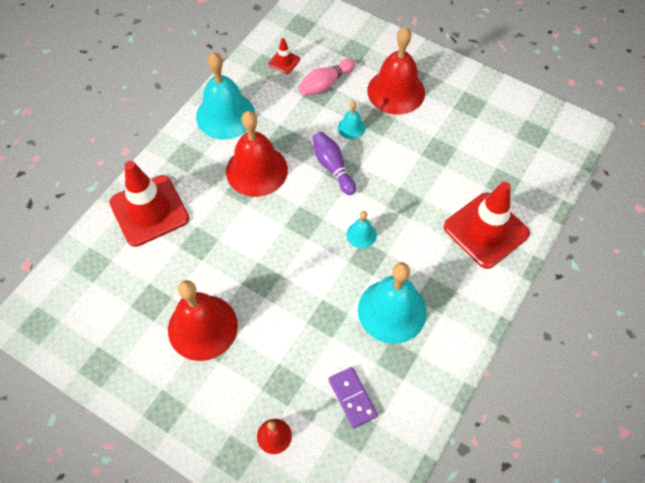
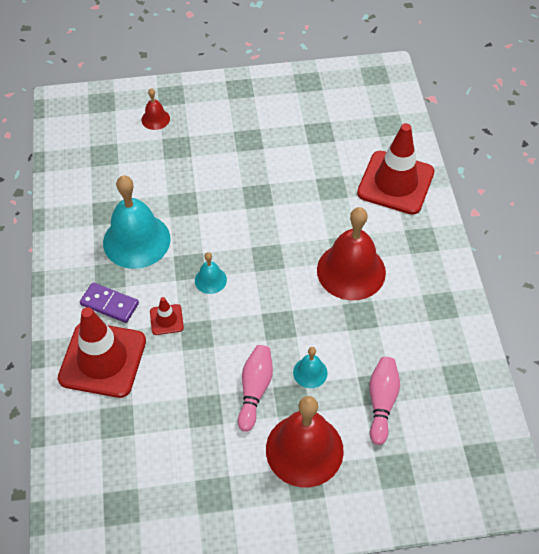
camera: 140 degrees right, 5 degrees down
(202, 327) = (266, 141): red bell -> none
(225, 115) = (434, 299): turquoise bell -> none
(284, 62) = (448, 397): red traffic cone -> red traffic cone (166, 319)
(332, 167) = (289, 320): purple bowling pin -> none
(352, 398) = (120, 169): purple domino -> purple domino (109, 304)
(396, 141) = (255, 390): none -> pink bowling pin

